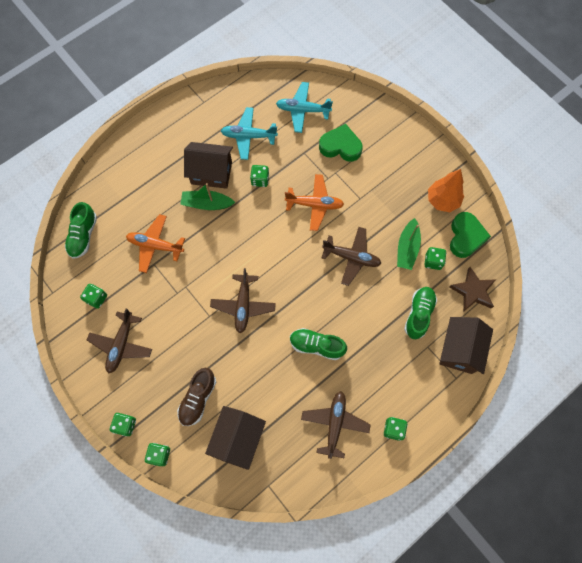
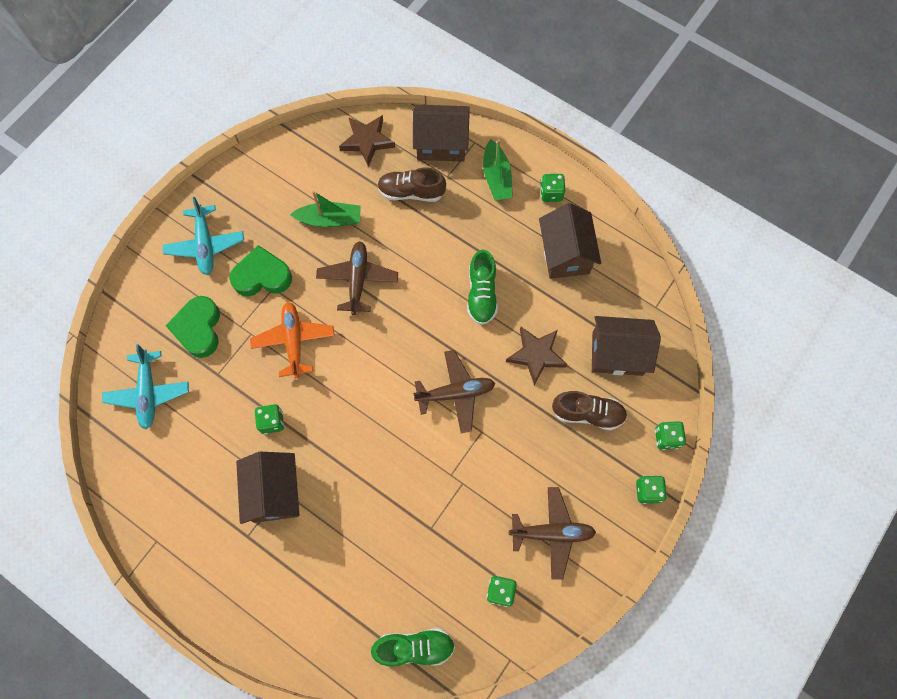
camera: 105 degrees left, 0 degrees up
(155, 245) = (403, 535): orange plane -> none
(207, 204) = (324, 484): green boat -> green boat (496, 177)
(248, 136) = (205, 457): turquoise plane -> turquoise plane (205, 245)
(255, 373) = (536, 355): none -> brown star
(335, 423) = (565, 254): brown plane -> brown house
(418, 314) = (411, 192): green shoe -> brown shoe
(433, 261) = (340, 188): green dice -> none
(442, 200) = (255, 192): orange tree -> none
(465, 237) = (299, 159): green heart -> green heart (262, 276)

